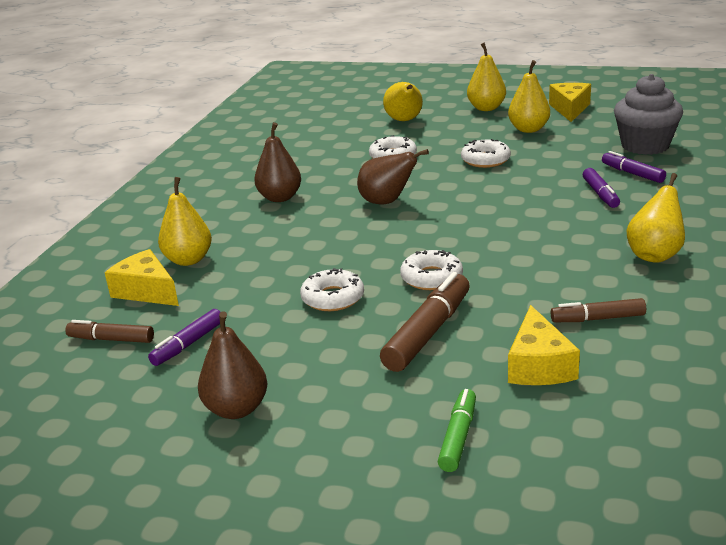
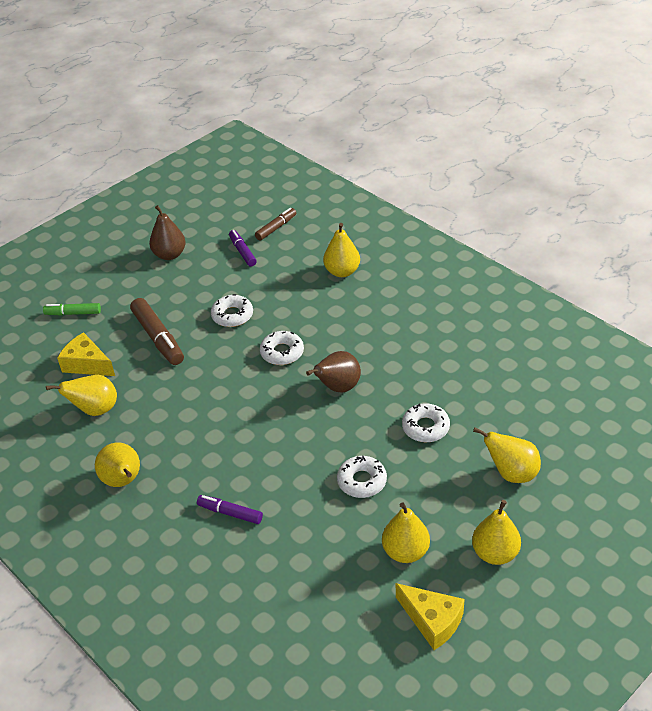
camera: 120 degrees right, 15 degrees up
(146, 291) = (318, 248): yellow cheese -> none
(280, 198) = (401, 336): brown pear -> none
(431, 278) = (210, 364): white donut -> white donut (282, 352)
(458, 437) = (73, 313): green marker -> green marker turned 135 degrees clockwise
(598, 319) = (95, 410): brown marker -> yellow pear
(632, 173) = (243, 559): purple marker -> none
(645, 146) = (286, 611): grey cupcake -> none

